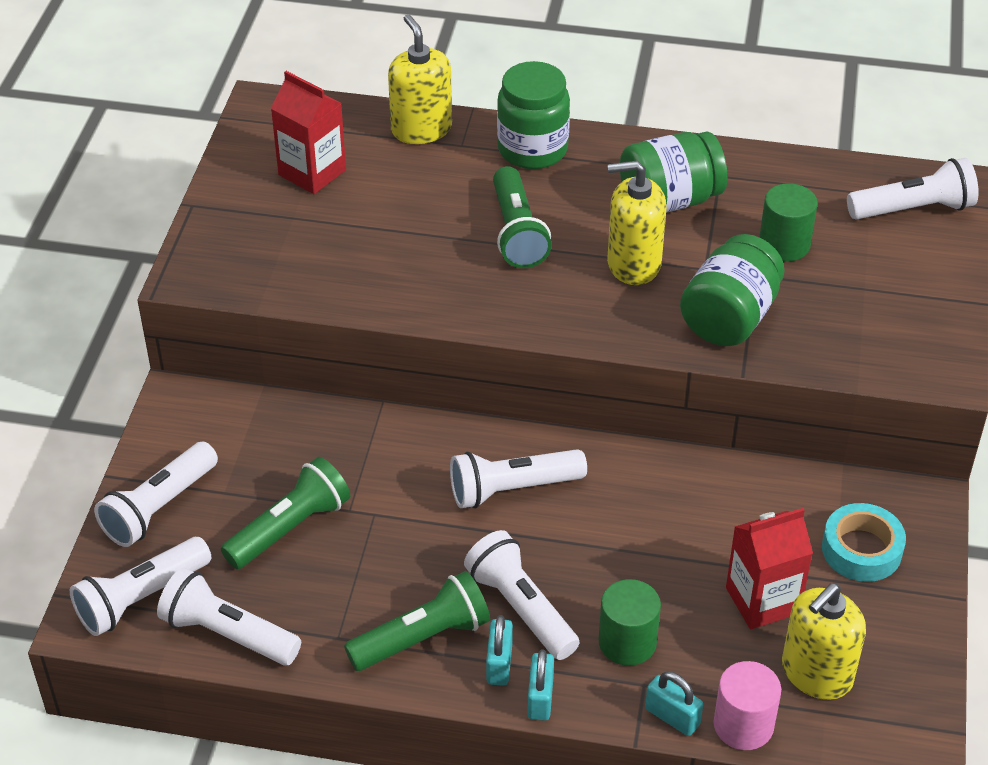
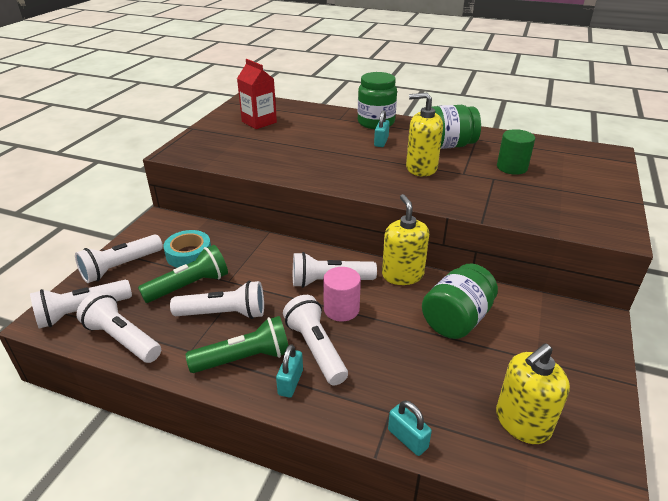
camera: 10 degrees right, 10 degrees down
(421, 129) = (321, 112): yellow soap dispenser -> yellow soap dispenser (402, 275)
(517, 232) = (358, 151): green flashlight -> none
(540, 698) = (312, 410): turquoise padlock -> turquoise padlock (381, 142)
(627, 642) = (383, 380): green cylinder -> none
(729, 317) = (476, 195): green jar -> green jar (456, 319)
(743, 725) = (462, 454): pink cylinder -> pink cylinder (341, 309)
(762, 600) = (484, 366): red carton -> none
(861, 550) = (556, 343): turquoise tape -> turquoise tape (189, 254)
(913, 209) = (590, 160): white flashlight -> white flashlight (224, 313)

